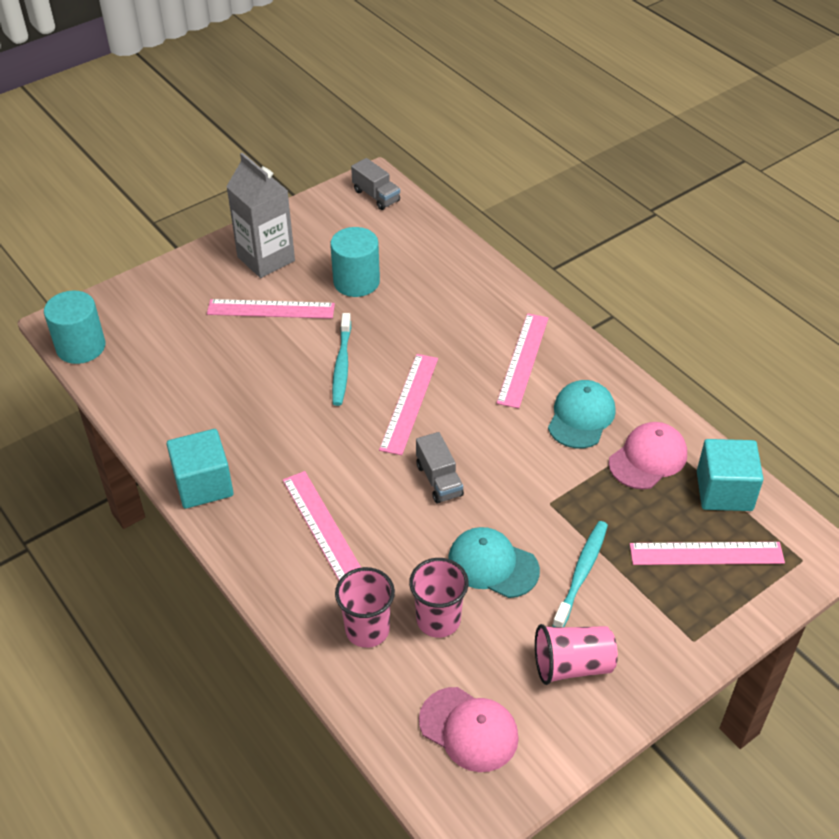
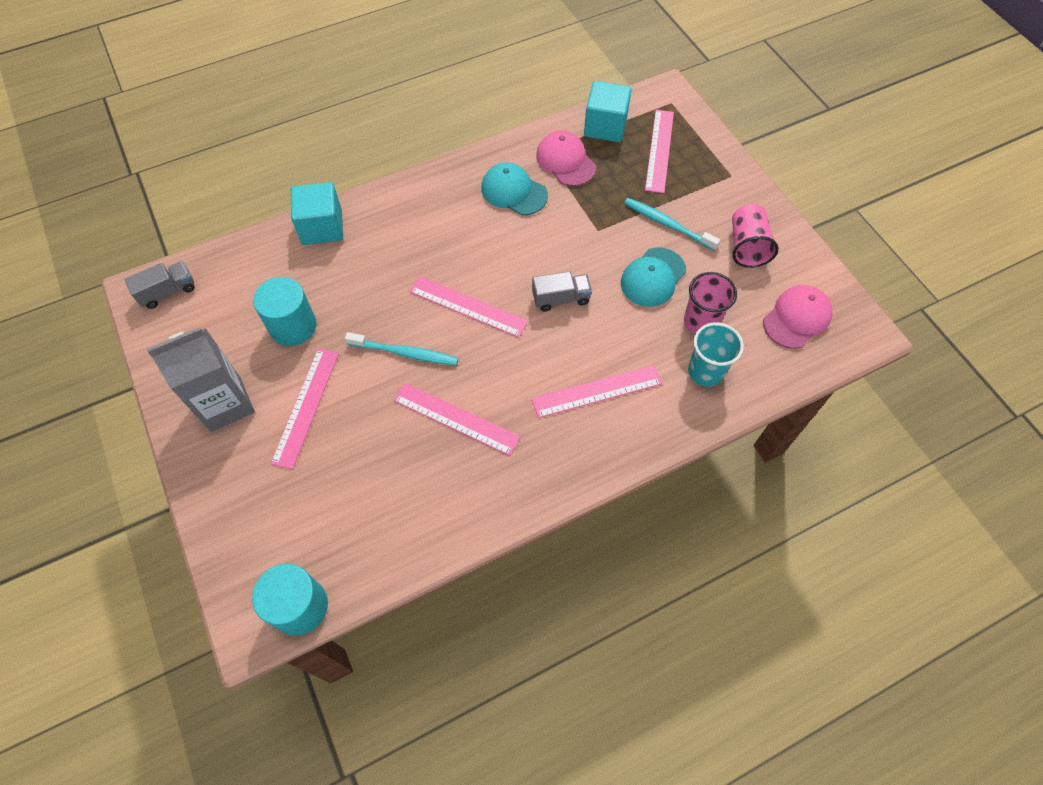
camera: 80 degrees left, 15 degrees up
(203, 484) = (529, 486): turquoise cube -> turquoise cube (322, 227)
(367, 630) = (705, 371): pink cup -> turquoise cup
(523, 359) = (439, 216): pink ruler -> pink ruler (456, 418)

